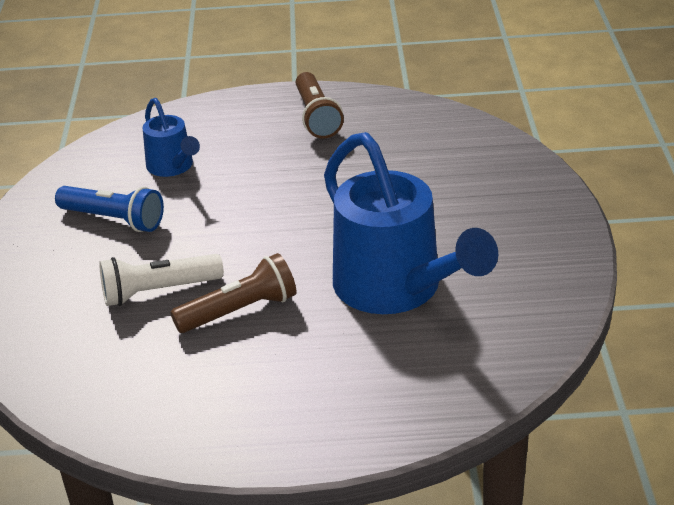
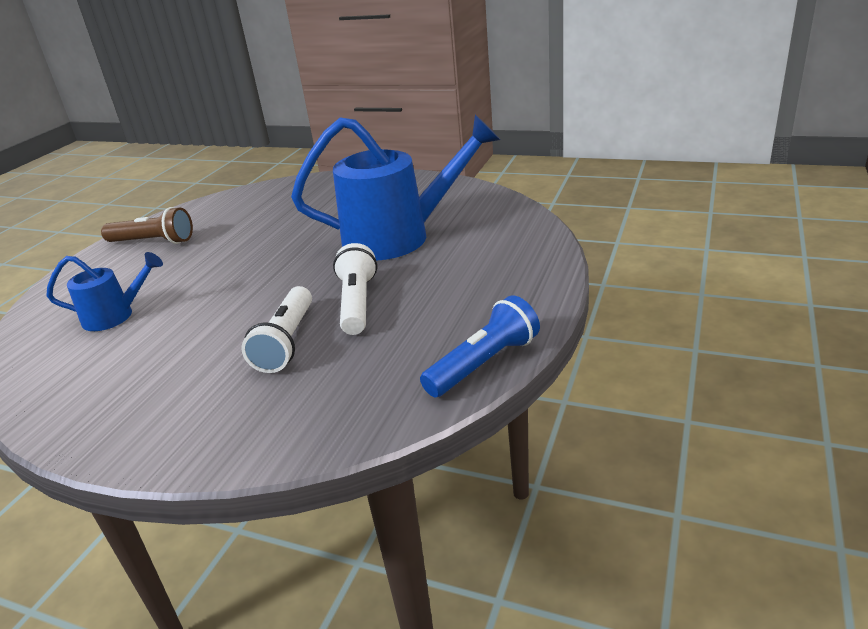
camera: 65 degrees left, 5 degrees down
(114, 220) = (148, 358): blue flashlight -> blue flashlight (484, 364)
(240, 311) = (357, 303): brown flashlight -> white flashlight

